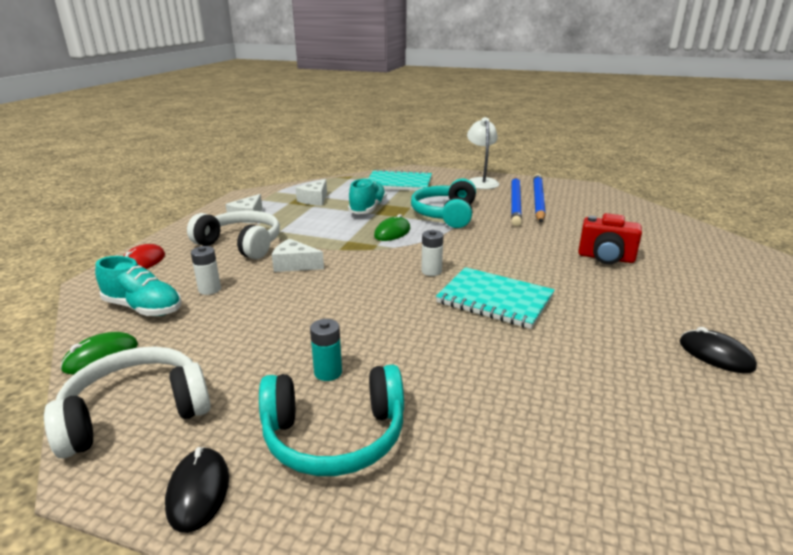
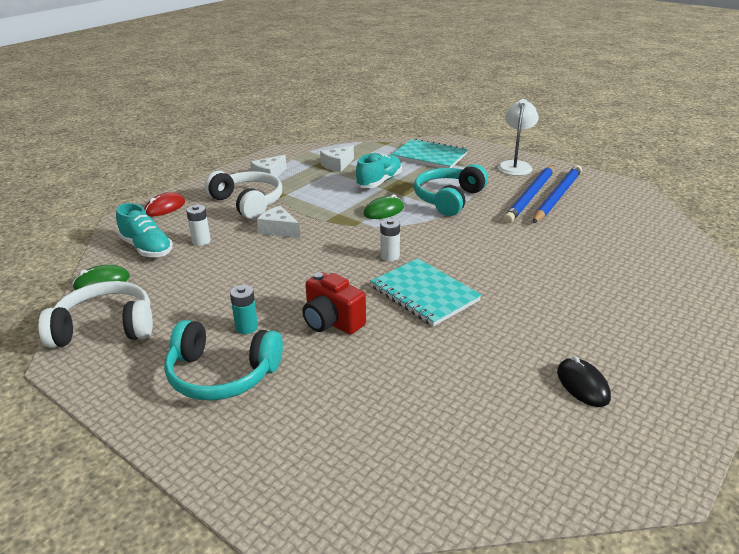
camera: 20 degrees right, 5 degrees up
(198, 491) = (117, 388): black mouse -> none
(605, 258) = (569, 272): red camera -> red camera (332, 322)

